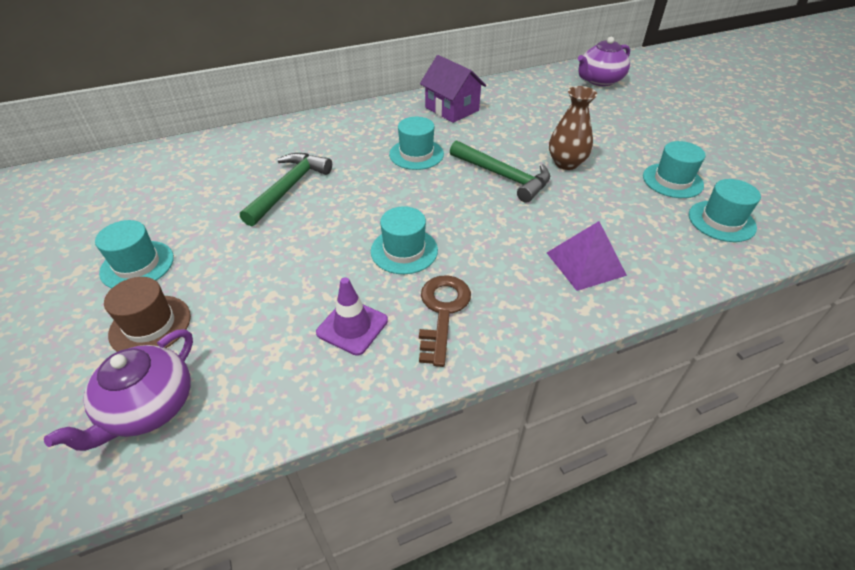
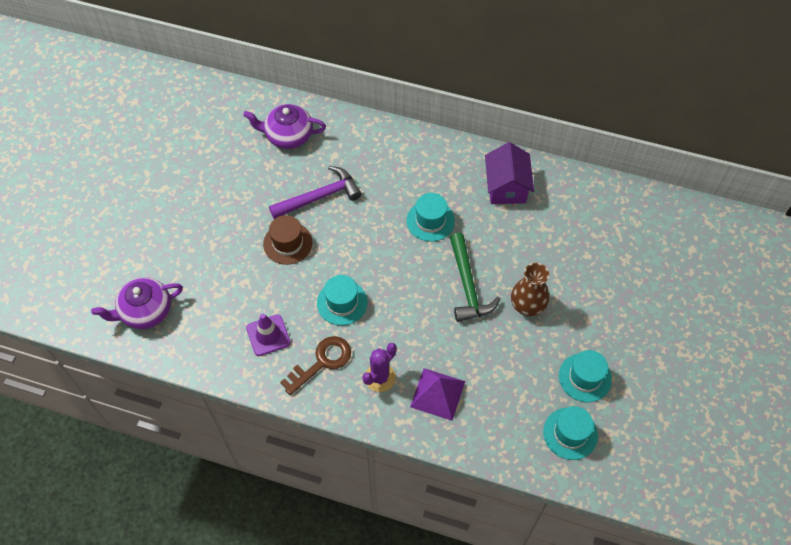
camera: 40 degrees right, 15 degrees up
(137, 265) = (194, 206): turquoise hat -> none
(150, 325) = (175, 258): brown hat -> brown hat (287, 243)
(289, 188) = (320, 197): green hammer -> purple hammer
(517, 286) = (380, 377): none -> purple cactus
(599, 80) = (674, 234): purple teapot -> purple teapot (288, 136)

